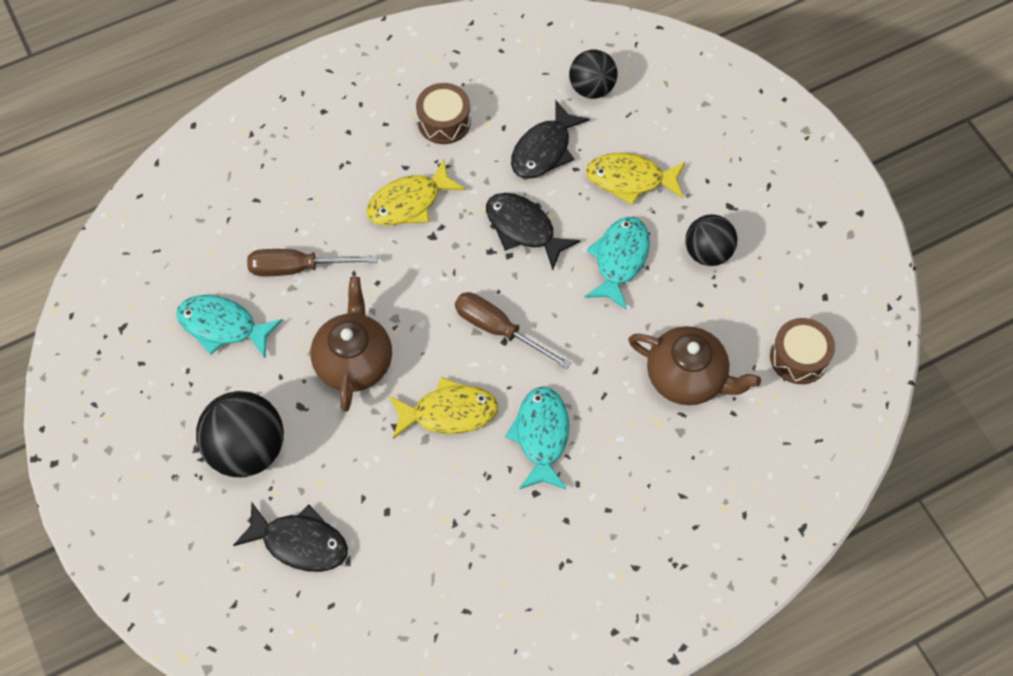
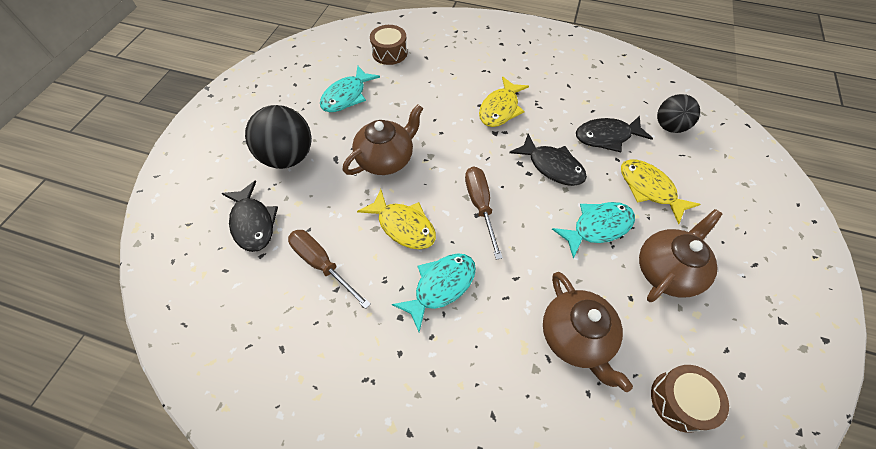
camera: 45 degrees right, 5 degrees down
(223, 326) = (346, 96): turquoise fish -> turquoise fish turned 120 degrees counterclockwise
(298, 268) = (410, 97): brown screwdriver -> brown screwdriver (322, 265)
(409, 202) = (500, 109): yellow fish -> yellow fish turned 75 degrees counterclockwise
(444, 122) = (560, 86): brown drum -> brown drum (389, 53)
(524, 229) = (552, 166): black fish -> black fish turned 135 degrees clockwise
(707, 252) = (667, 270): black ball -> brown teapot

